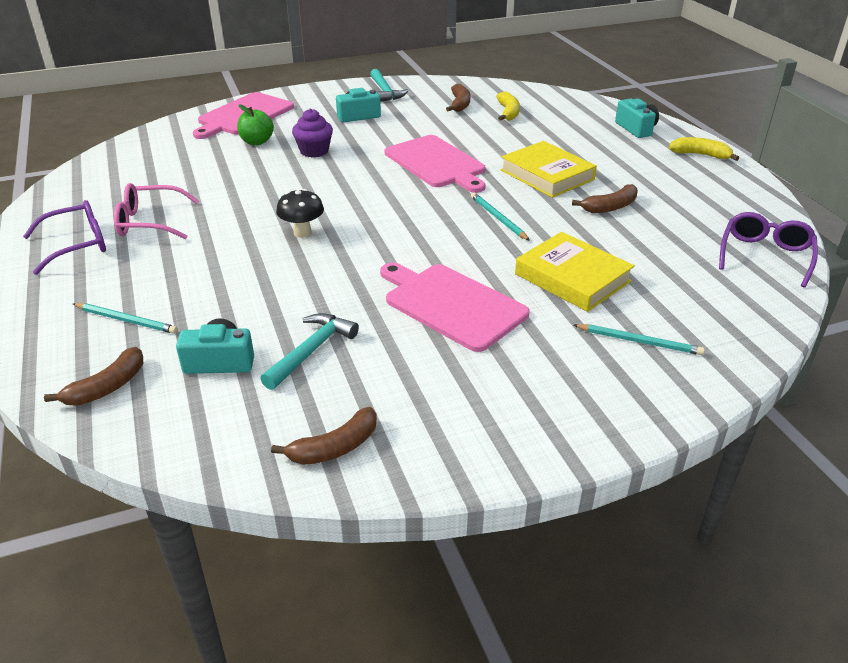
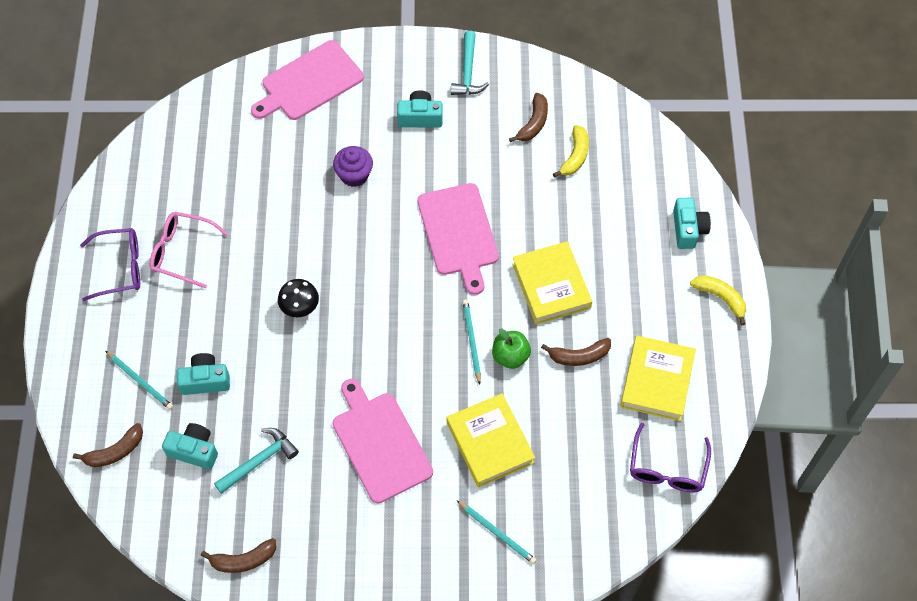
camera: 20 degrees right, 25 degrees up
(212, 302) = (205, 380): none -> turquoise camera
(257, 142) = (307, 140): green apple -> green apple (510, 356)
(696, 206) = (657, 381): none -> yellow book
(765, 255) = (667, 468): purple glasses -> purple glasses turned 150 degrees clockwise

